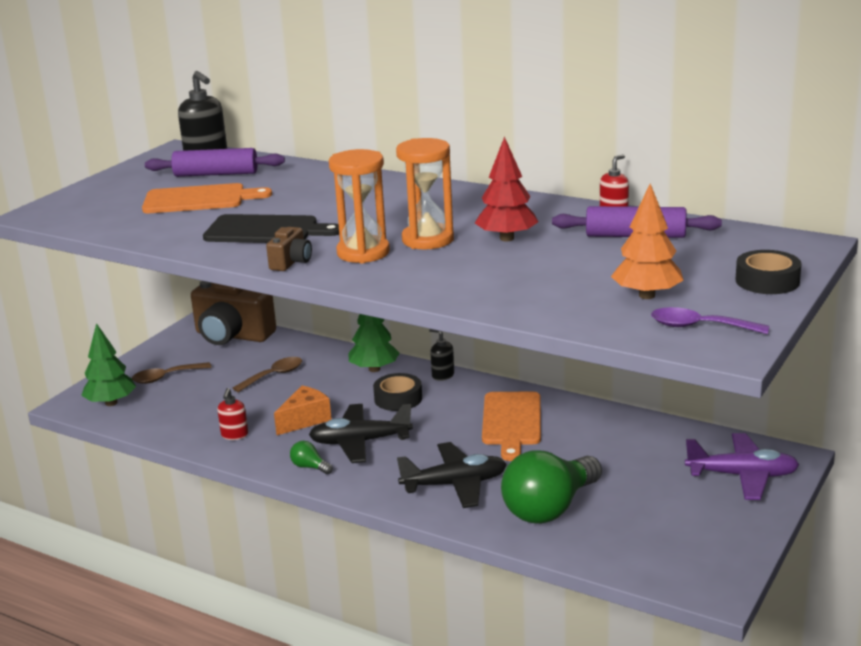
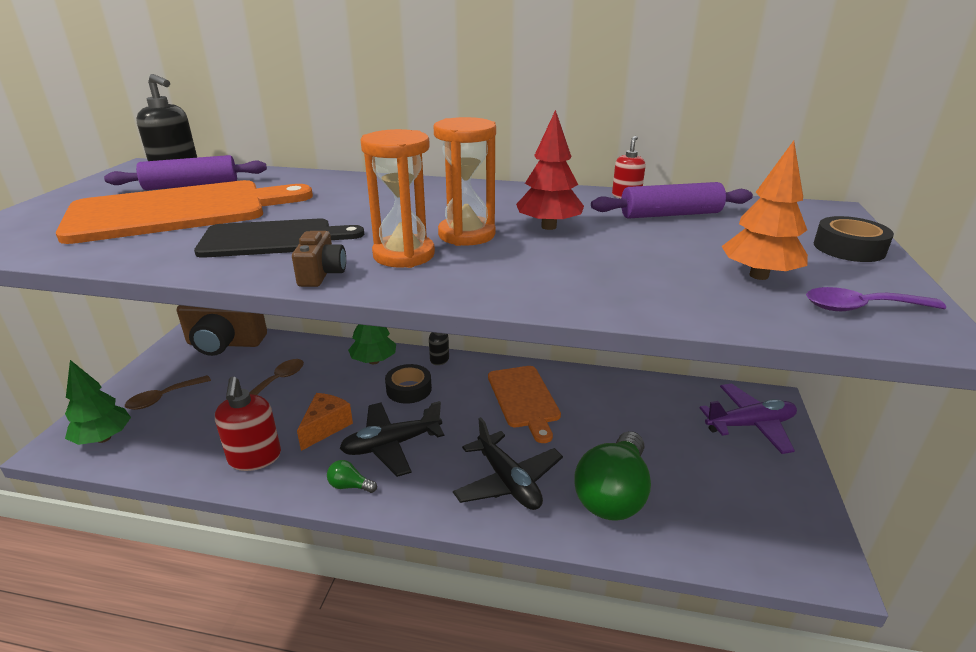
camera: 20 degrees left, 5 degrees up
(199, 199) = (178, 211): orange cutting board -> orange cutting board, size x1.63
(234, 435) = (255, 458): red soap dispenser -> red soap dispenser, size x1.77
(455, 484) = (508, 481): black plane -> black plane turned 90 degrees clockwise

